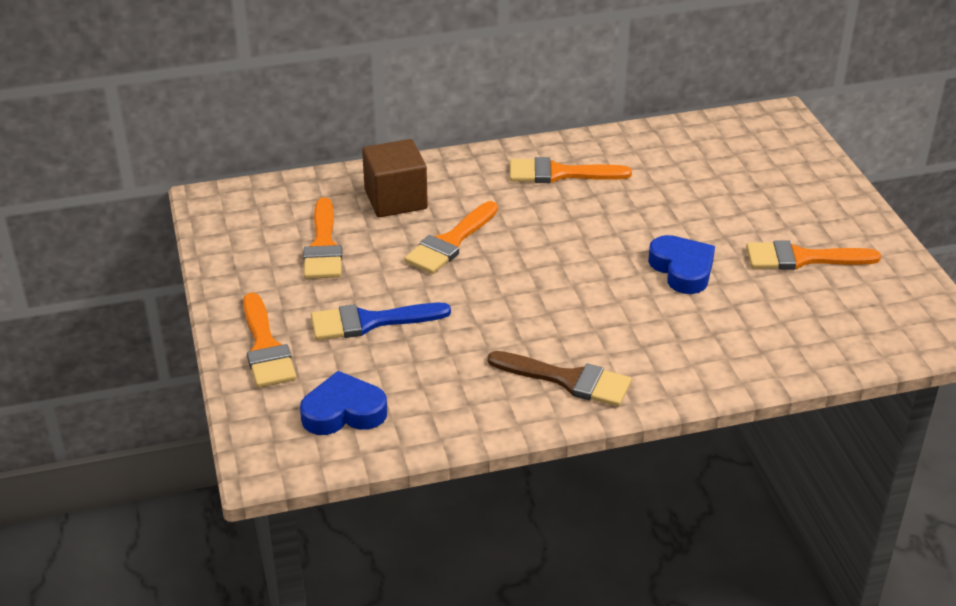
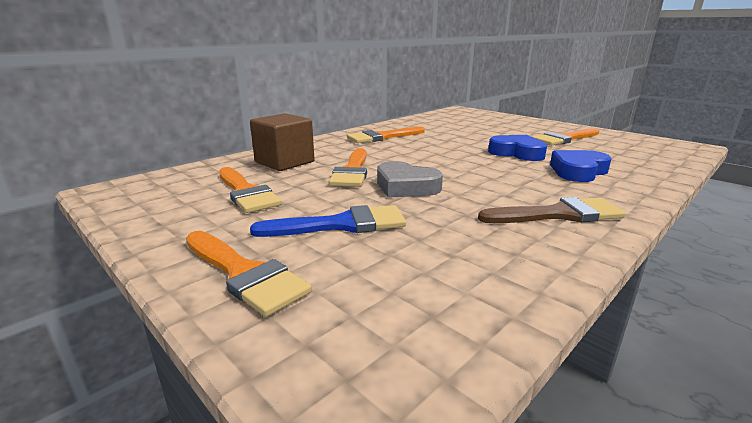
camera: 30 degrees left, 15 degrees down
(343, 412) = (404, 304): blue heart -> blue heart (578, 171)
(370, 322) = (341, 224): blue brush -> blue brush turned 150 degrees counterclockwise
(476, 289) = (406, 187): none -> grey heart

